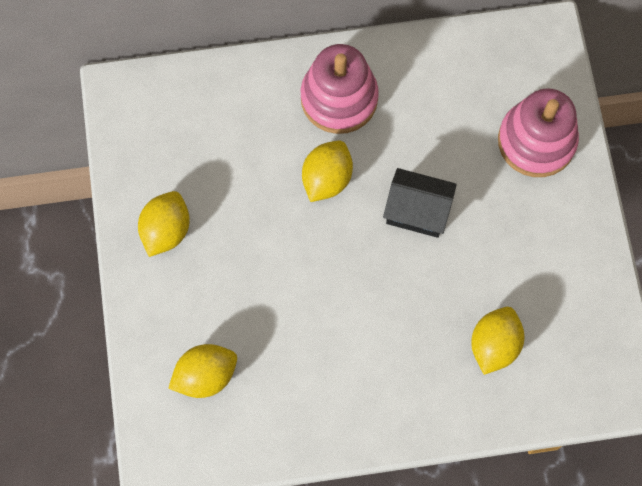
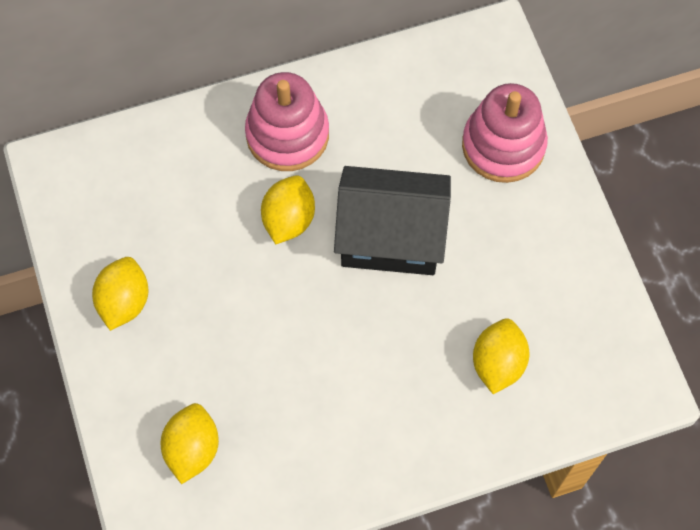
camera: 10 degrees left, 5 degrees down
(205, 375) = (192, 449): yellow lemon -> yellow lemon turned 45 degrees counterclockwise
(417, 211) = (391, 238): black house -> black house, size x1.59

